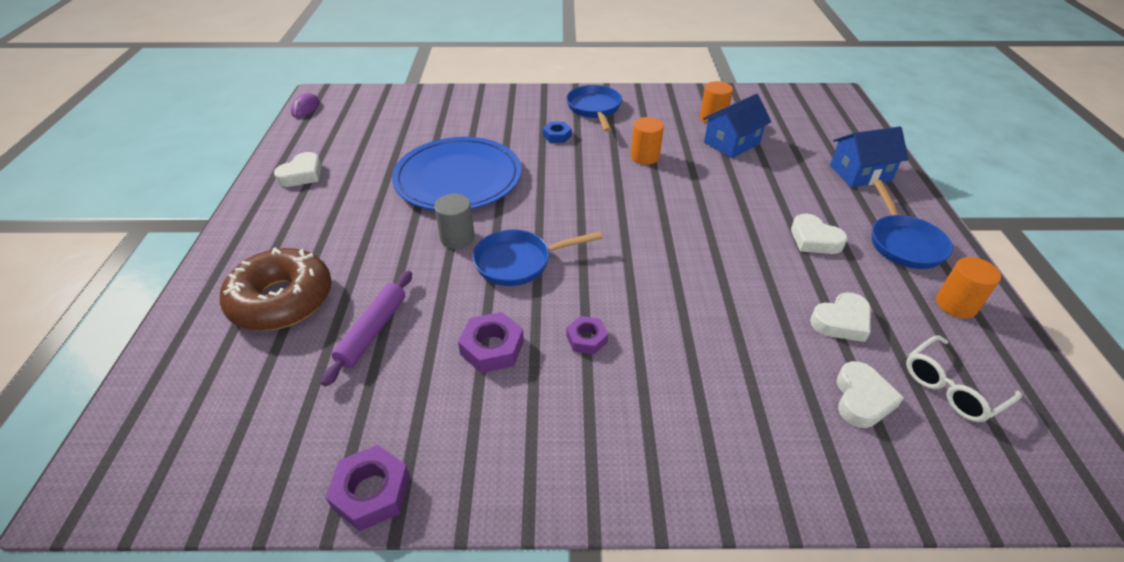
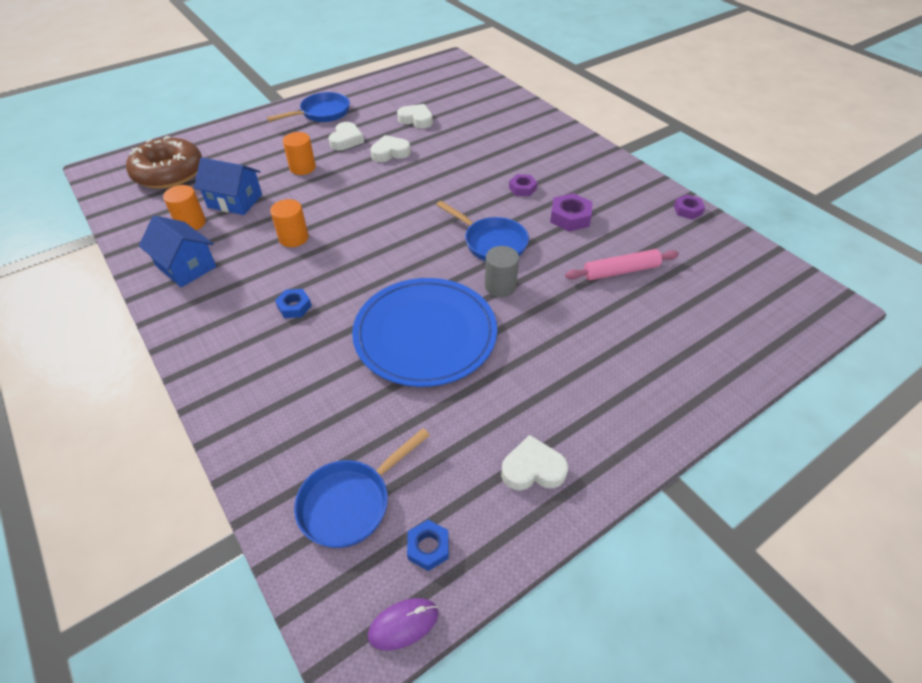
camera: 125 degrees left, 5 degrees up
(282, 300) = (659, 336): brown donut -> brown donut (169, 173)
(323, 125) = (428, 547): none -> blue nut
(371, 492) = (687, 210): purple nut -> purple nut, size x0.66
(372, 331) = (621, 271): purple rolling pin -> pink rolling pin
(594, 109) = (216, 305): blue pan -> blue pan (350, 502)
(860, 173) = (244, 138): blue house -> blue house (186, 266)
(862, 399) = (465, 107): white heart -> white heart (390, 153)
(951, 388) = (432, 89): white glasses -> none
(956, 304) = (367, 94): orange cylinder -> orange cylinder (302, 168)

